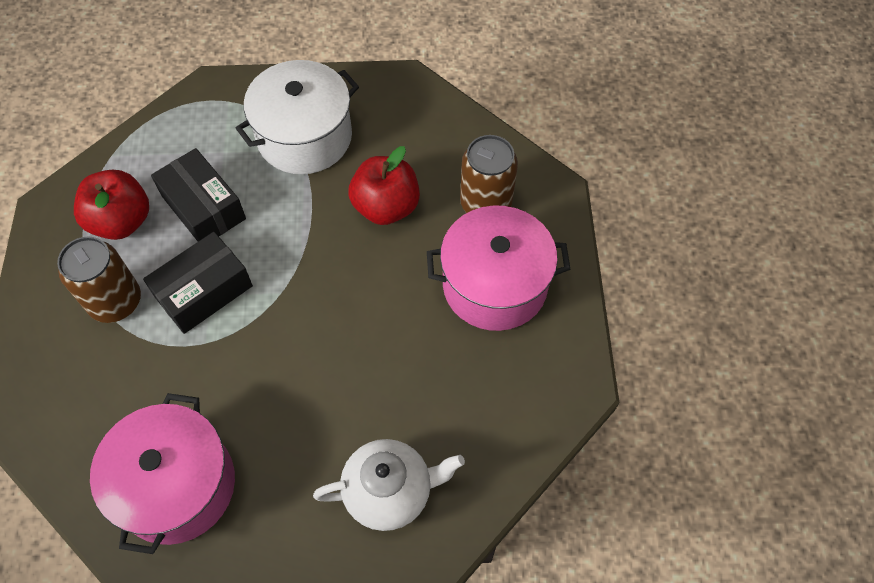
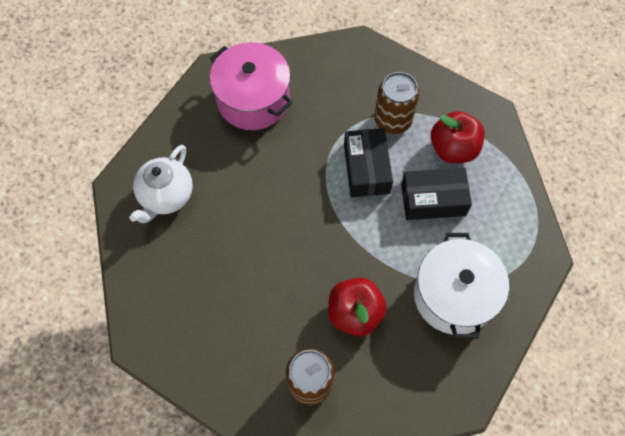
camera: 125 degrees right, 5 degrees up
(494, 285) = (243, 342): pink pot -> none

